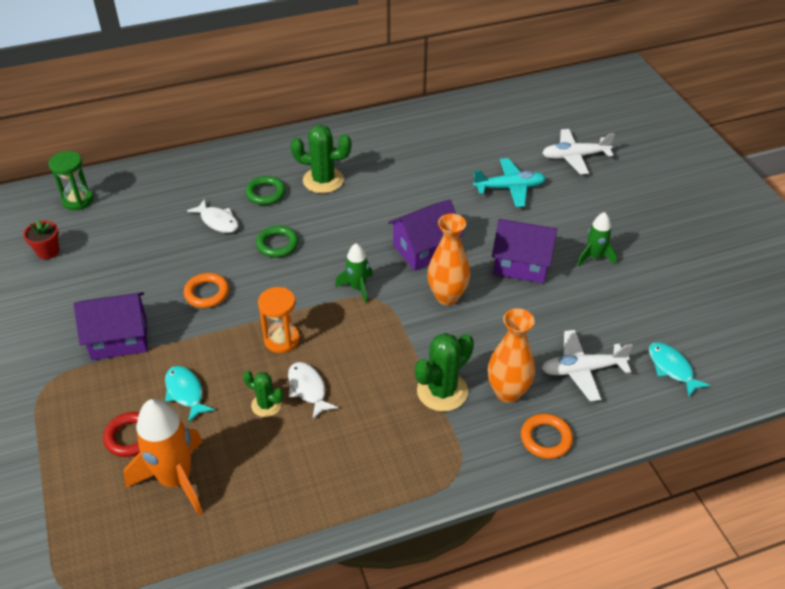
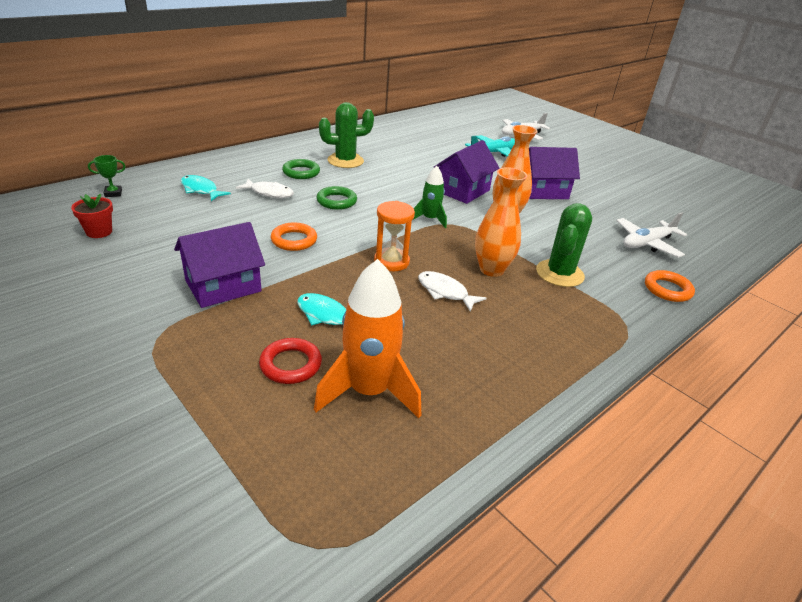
camera: 25 degrees left, 10 degrees down
(77, 200) = (113, 193): green hourglass -> green trophy
(266, 405) = (415, 311): green cactus -> none
(507, 392) = (609, 265): orange vase -> orange vase (491, 269)
(594, 257) = (587, 181): green rocket -> none
(671, 368) = (703, 233): turquoise fish -> turquoise fish (201, 190)

